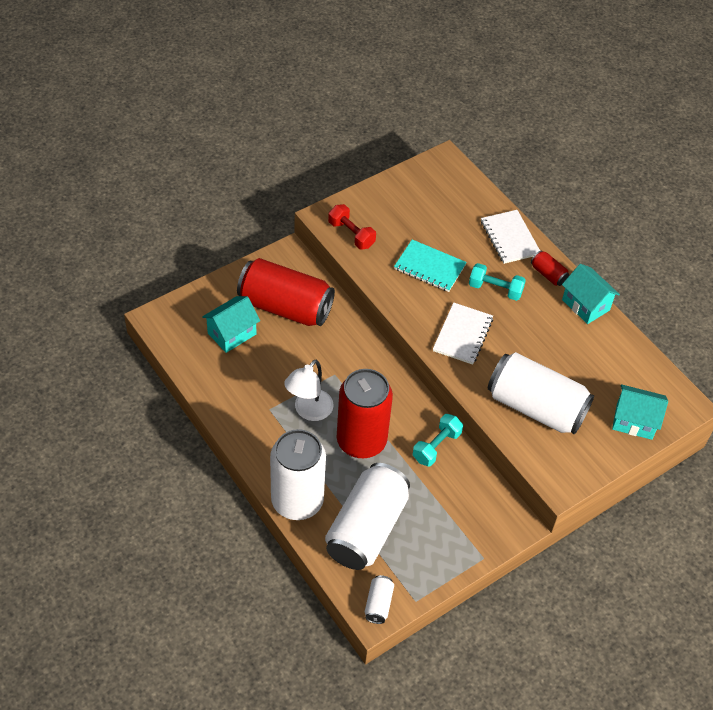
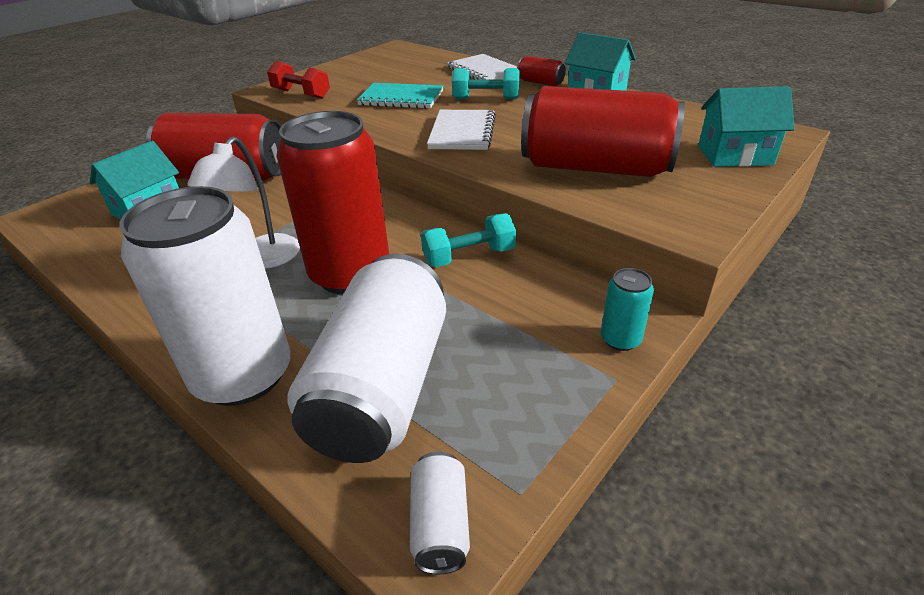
camera: 10 degrees left, 15 degrees down
(436, 446) = (469, 257): turquoise dumbbell -> turquoise dumbbell turned 45 degrees clockwise
(498, 535) = (620, 339): none -> turquoise can
(536, 407) = (595, 167): white can -> red can

